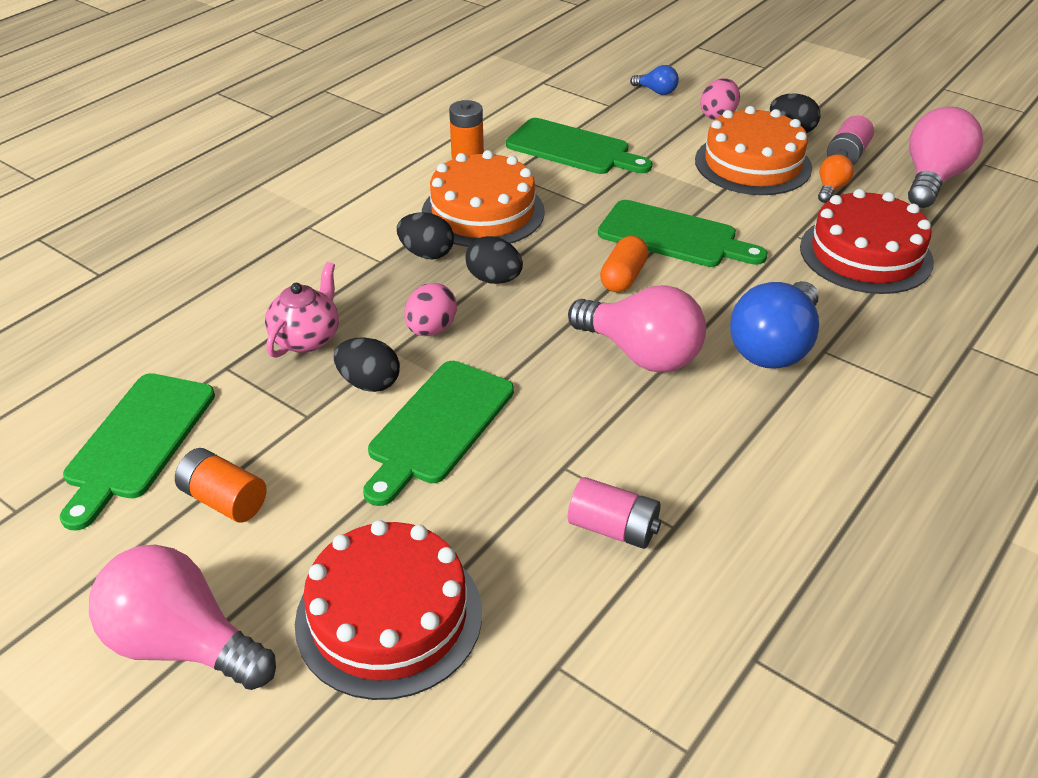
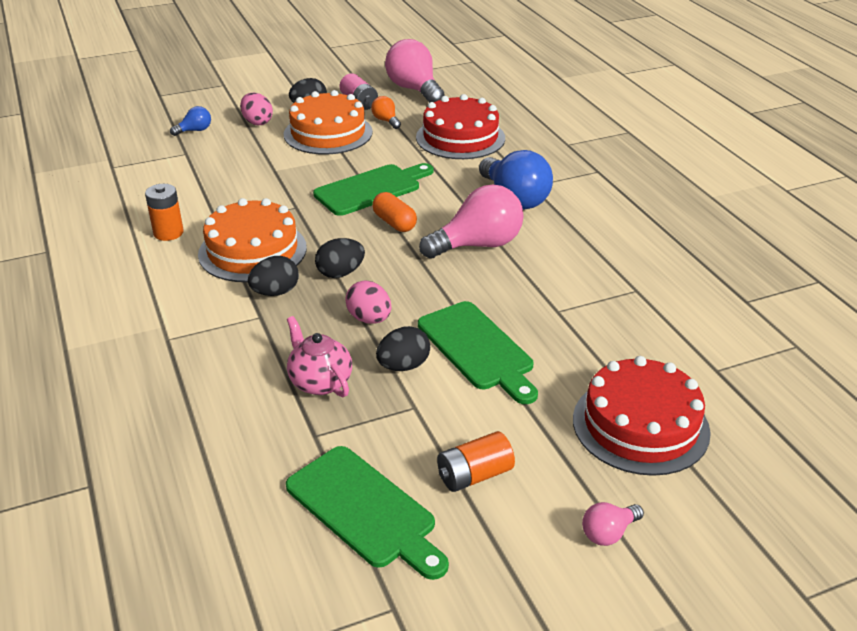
camera: 60 degrees left, 5 degrees down
(182, 643) = (608, 533): pink light bulb -> pink light bulb, size x0.47
(573, 148) = (221, 187): green cutting board -> none
(613, 528) = (623, 312): pink battery -> none

